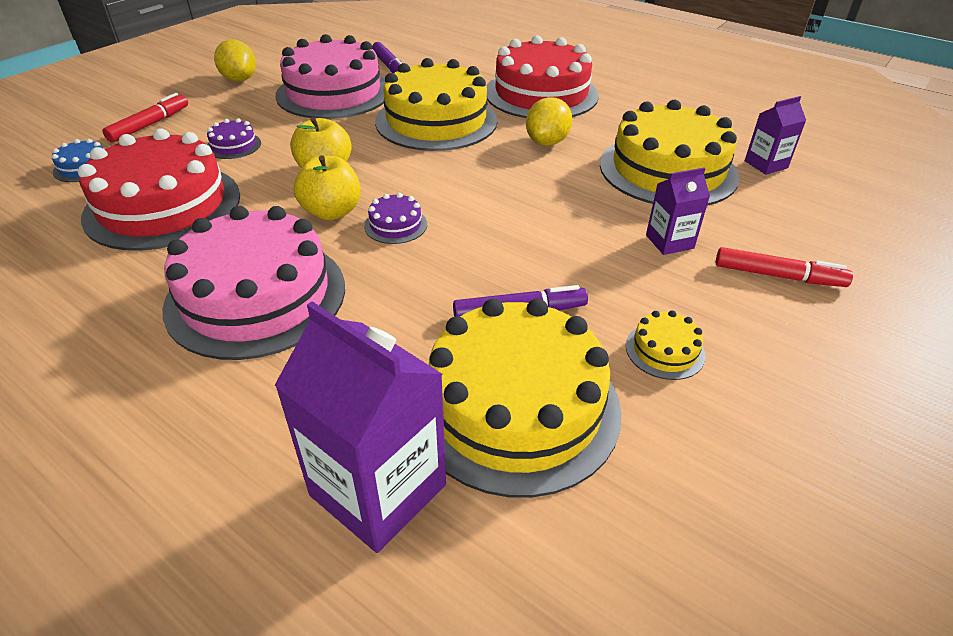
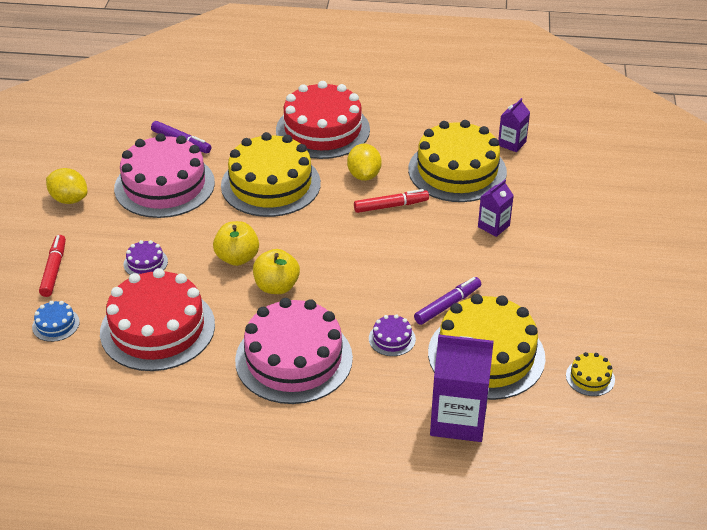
camera: 30 degrees left, 0 degrees up
(395, 225) = (327, 279): purple cake -> purple cake (392, 339)
(664, 350) = (534, 295): yellow cake -> yellow cake (590, 377)
(778, 276) = (563, 226): red marker -> red marker (391, 206)

